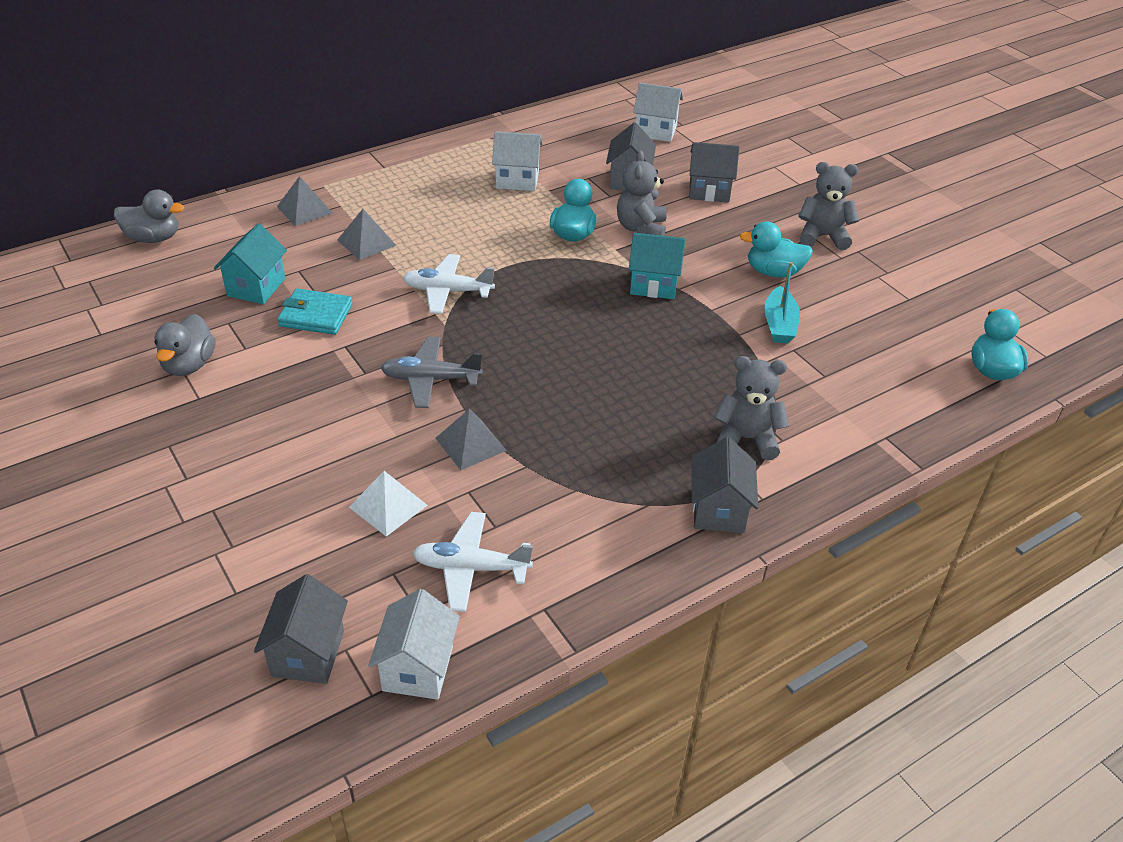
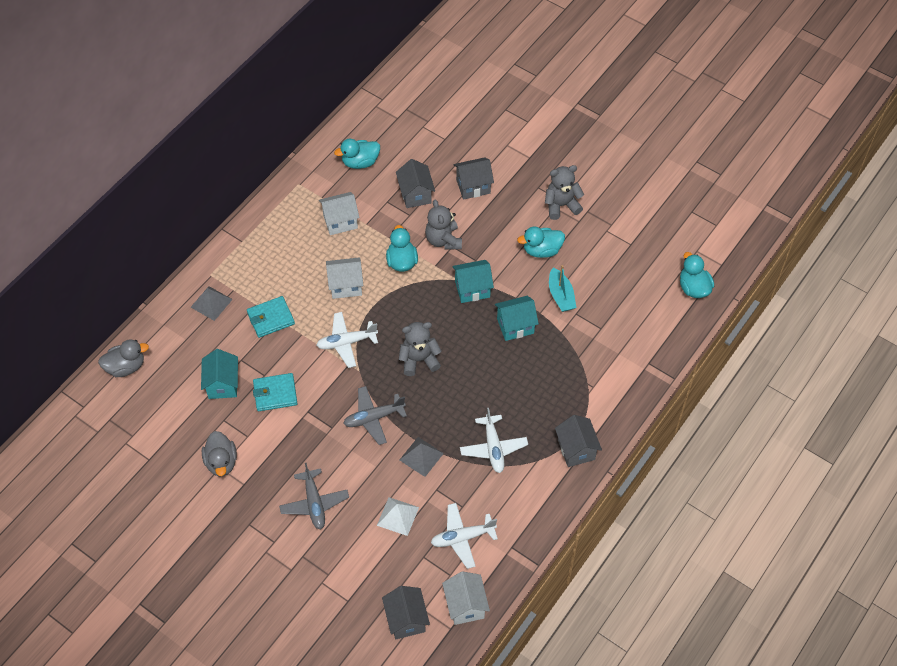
camera: 20 degrees left, 15 degrees up
(278, 450) = (314, 503): none -> grey plane
(366, 242) = (271, 318): grey pyramid -> turquoise wallet
(576, 138) = (360, 162): none -> turquoise duck
(586, 467) = (493, 448): none -> white plane
(655, 131) = (412, 135): white house -> white house (346, 286)
(695, 338) = (515, 326): none -> turquoise house
(746, 439) = (573, 393): grey teddy bear -> grey teddy bear (419, 360)

